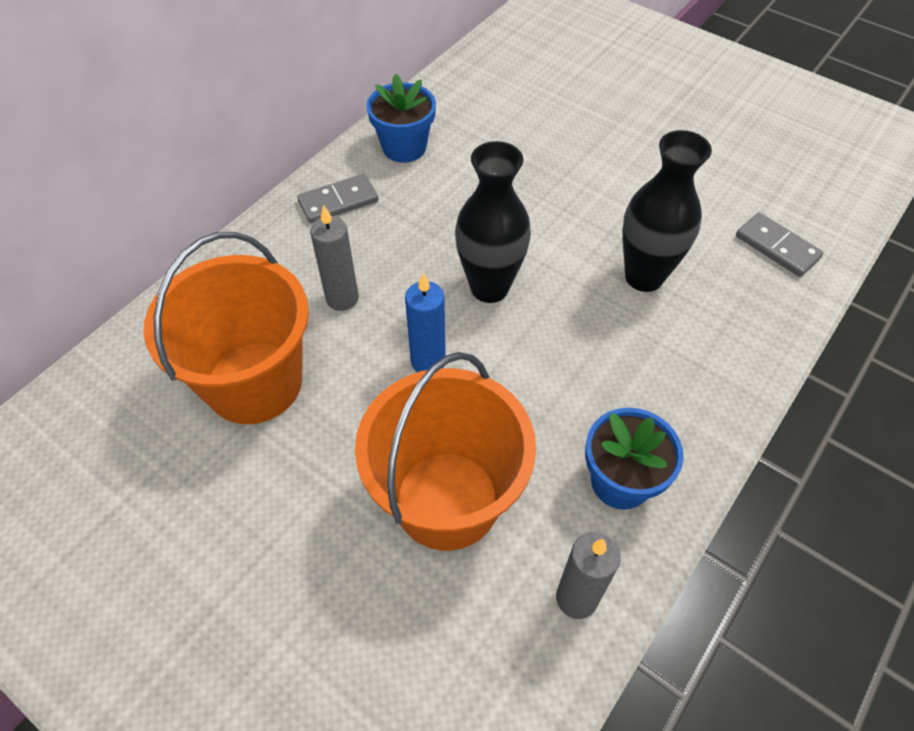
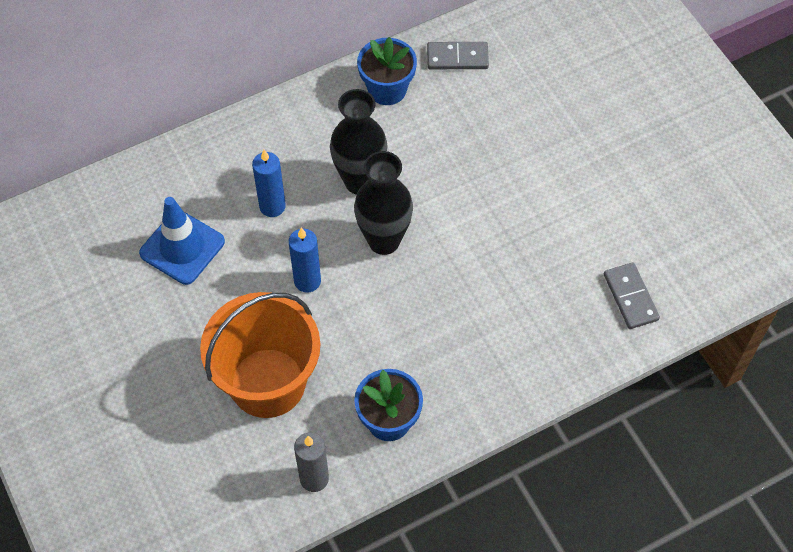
camera: 25 degrees right, 5 degrees up
(254, 382) = (182, 247): orange bucket -> blue traffic cone
(338, 201) = (310, 121): grey domino -> grey domino (457, 57)
(342, 298) = (272, 206): grey candle -> blue candle
(644, 277) = (506, 279): black vase -> black vase (360, 181)

